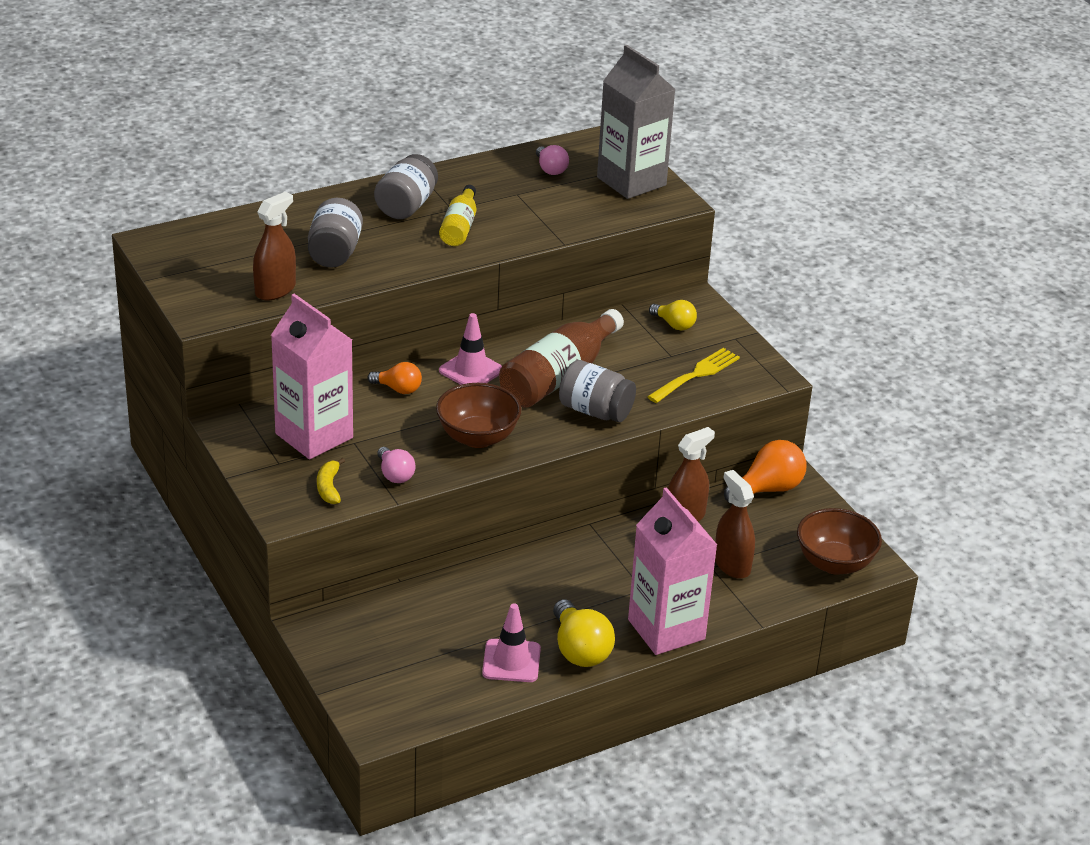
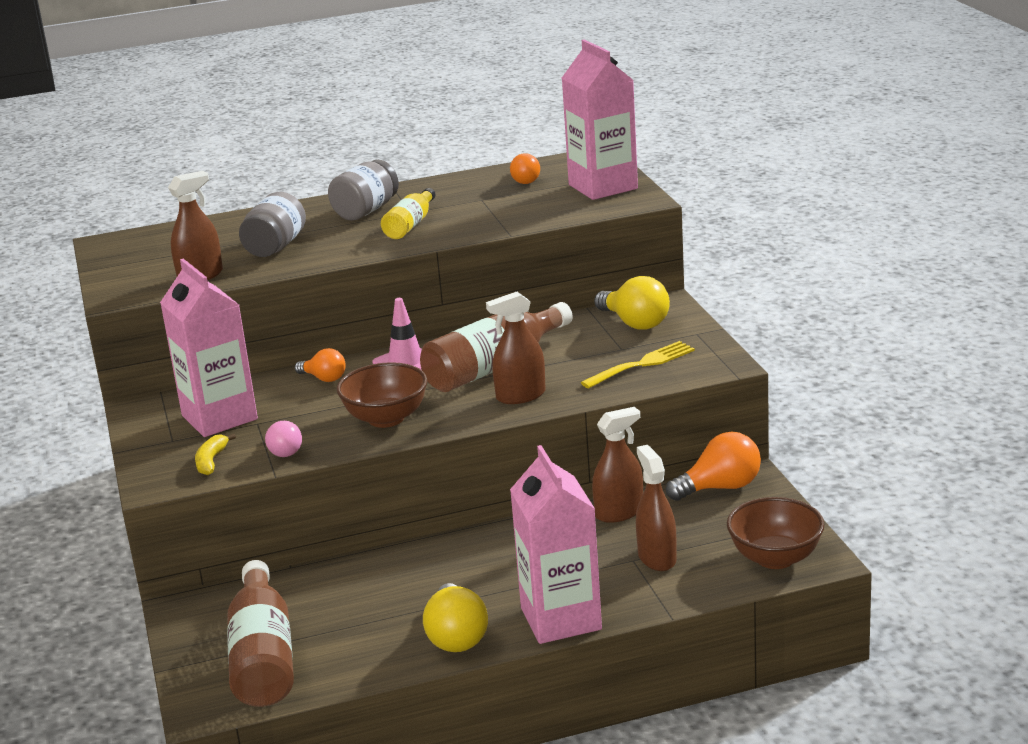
camera: 15 degrees right, 10 degrees down
(412, 676) = (263, 657): none -> brown bottle
(511, 661) = (376, 646): pink traffic cone -> none
(550, 169) = (524, 180): pink light bulb -> orange light bulb
(595, 411) = (520, 396): grey jar -> brown spray bottle
(631, 181) = (603, 187): grey carton -> pink carton
(674, 325) = (634, 323): yellow light bulb -> yellow light bulb, size x1.64

